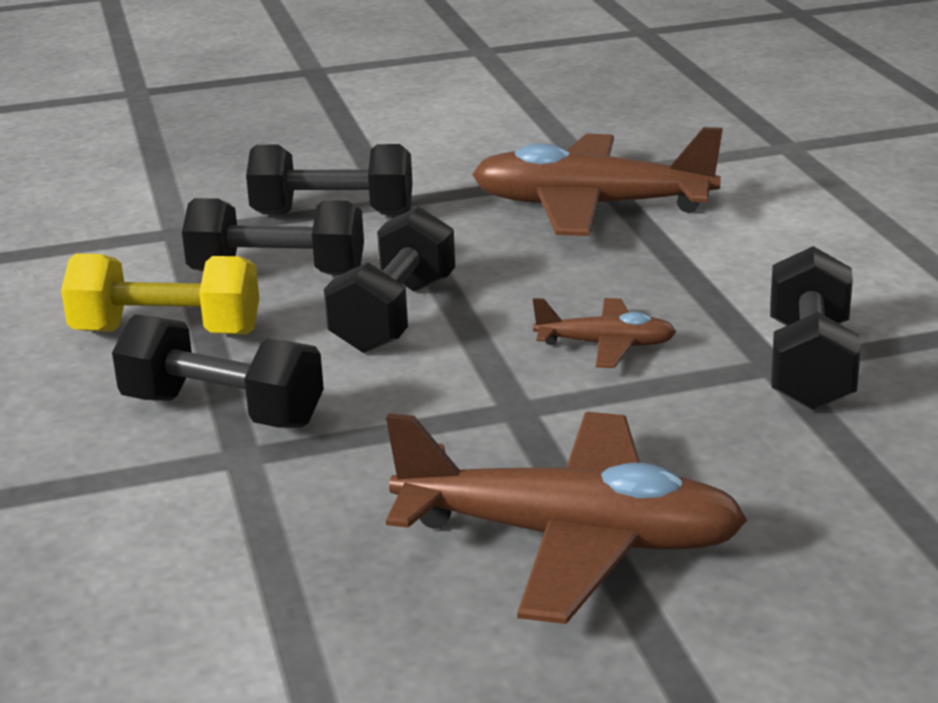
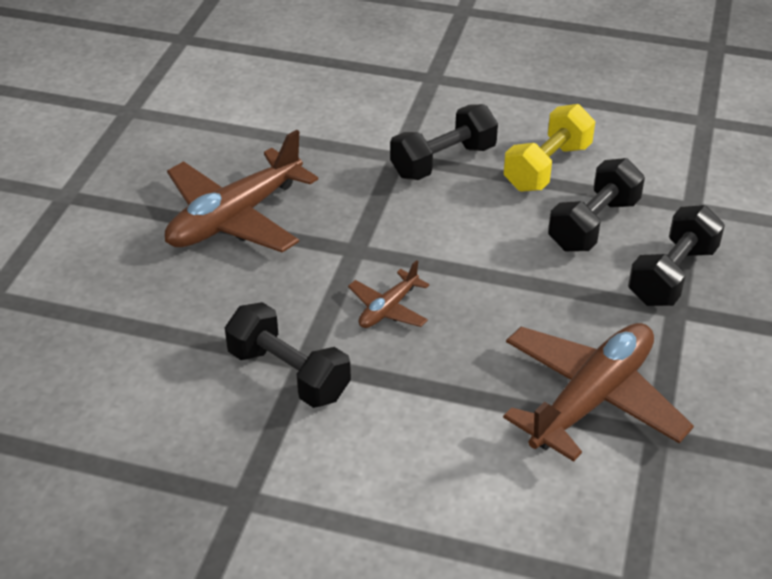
camera: 120 degrees right, 15 degrees up
(394, 315) = (497, 247): black dumbbell -> none

